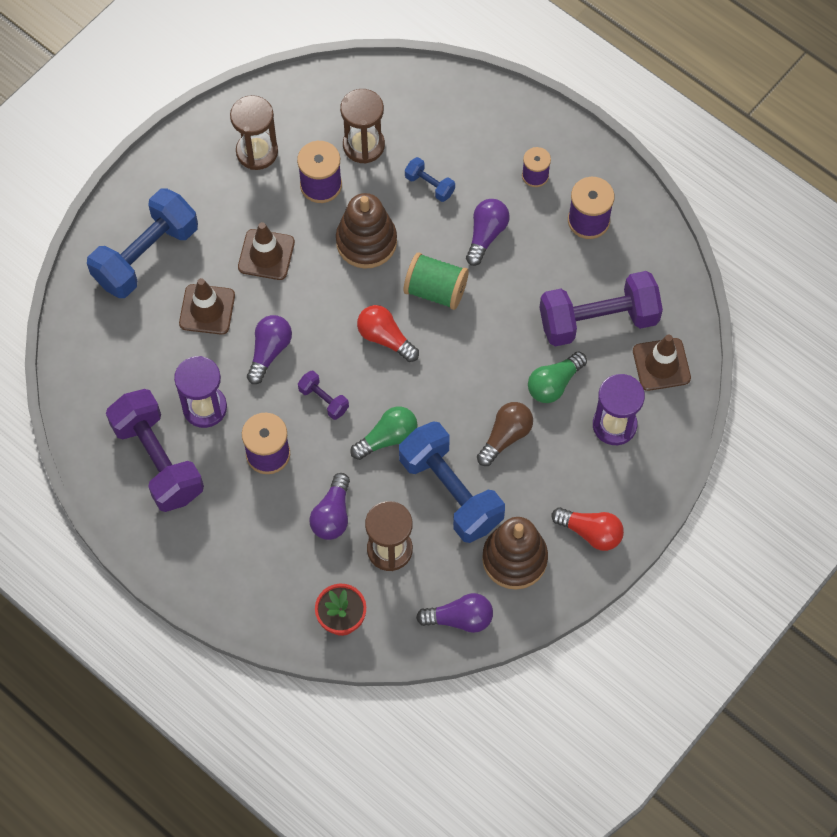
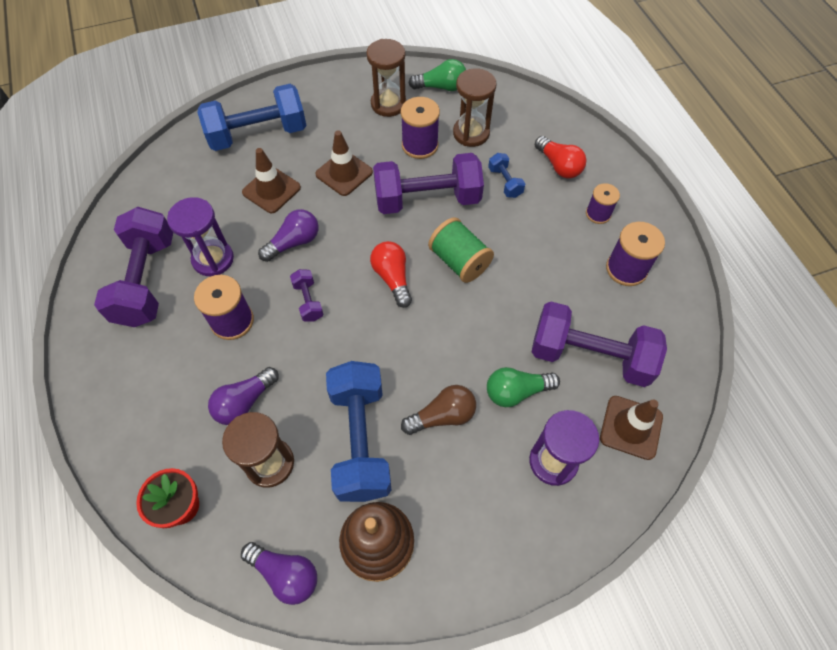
camera: 30 degrees right, 5 degrees down
(366, 242) = (427, 199): brown stacking toy -> purple dumbbell
(387, 438) = (338, 361): green light bulb -> green light bulb (441, 87)
(486, 235) = (529, 239): purple light bulb -> none
(590, 532) = (468, 559): red light bulb -> red light bulb (558, 166)

